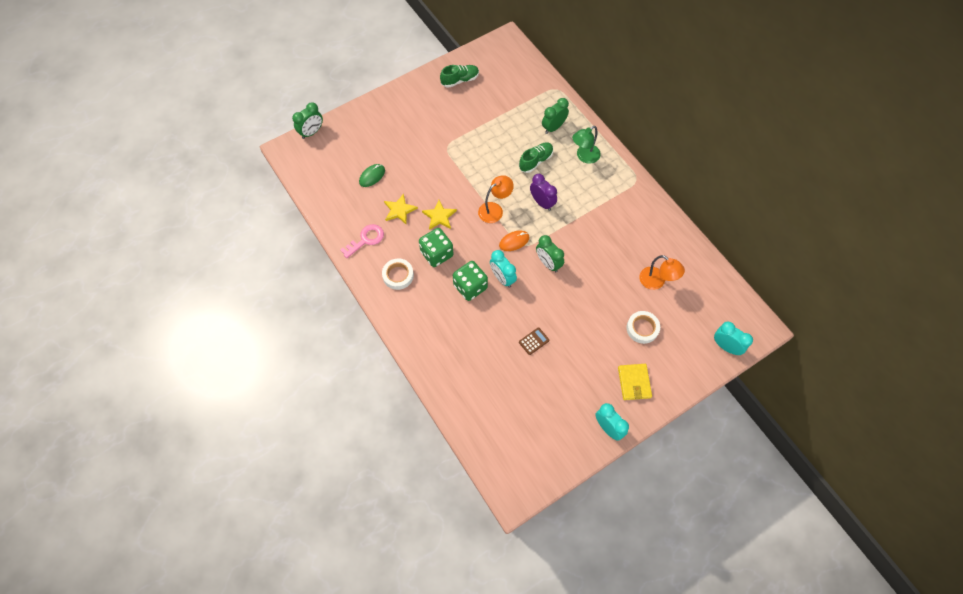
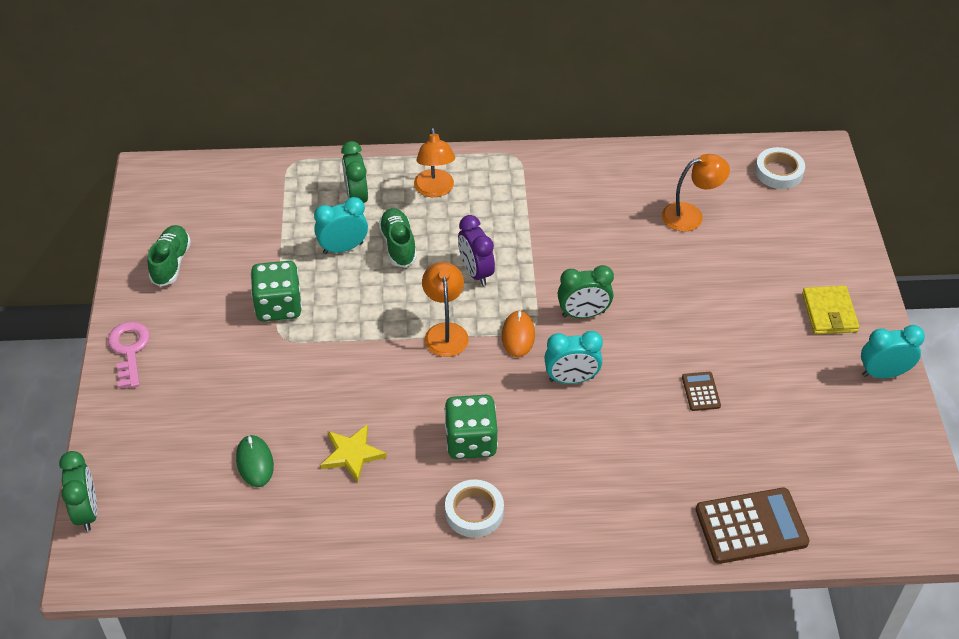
camera: 60 degrees left, 15 degrees down
(366, 239) = (373, 527): pink key -> pink key (129, 350)
(439, 216) = (404, 406): yellow star -> none
(463, 401) = (751, 526): none -> brown calculator
(470, 287) = (559, 425): green dice -> green dice (278, 306)
(542, 203) = (476, 272): purple clock -> purple clock turned 105 degrees counterclockwise
(584, 156) = (435, 190): green lamp -> orange lamp
(634, 382) = (829, 312): yellow wallet -> yellow wallet turned 60 degrees clockwise
(642, 328) = (752, 264): white tape -> white tape (779, 172)
(726, 346) = (827, 197): turquoise clock -> turquoise clock (343, 248)

